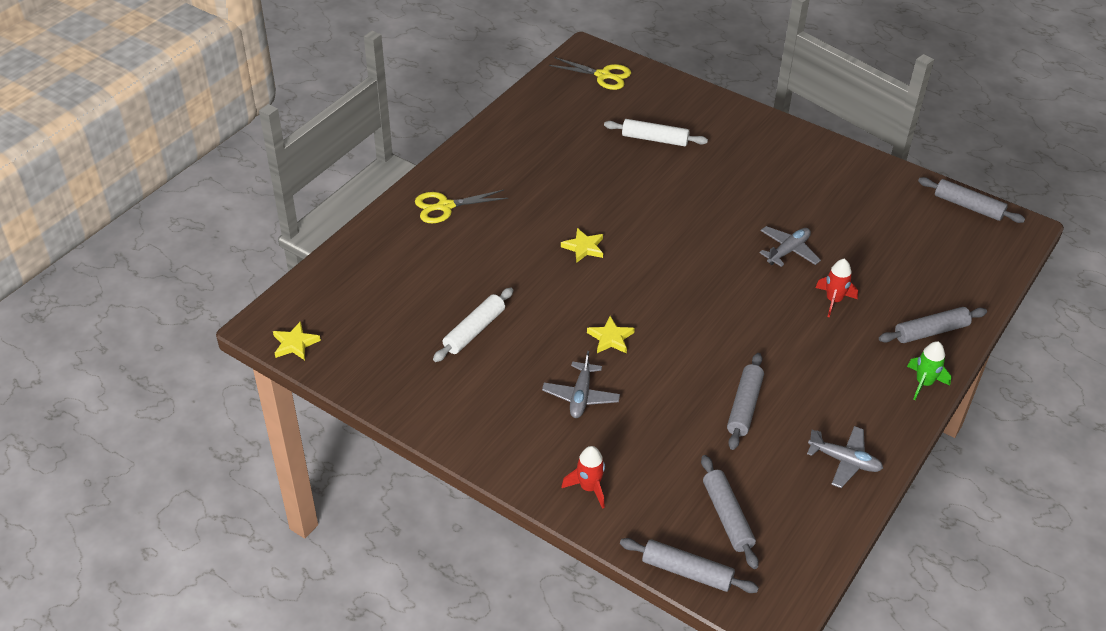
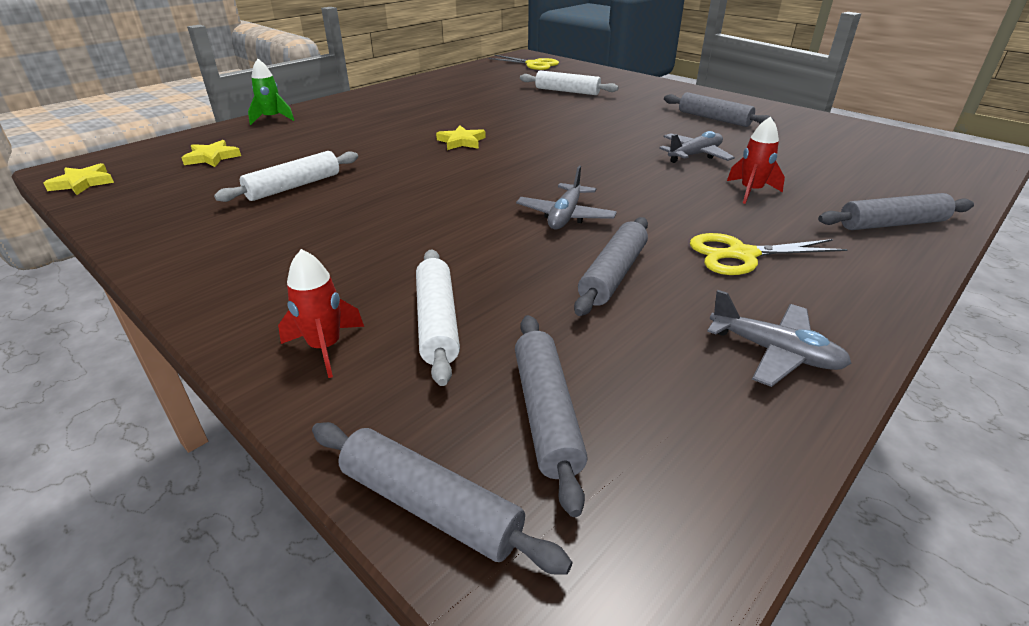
camera: 10 degrees right, 10 degrees down
(445, 206) = (338, 113): yellow scissors -> yellow scissors (741, 255)
(581, 396) = (383, 247): grey plane -> grey plane (565, 216)
(610, 338) = (454, 202): yellow star -> yellow star (212, 157)
(646, 461) = (437, 322): none -> white rolling pin
(923, 383) = (895, 271): green rocket -> green rocket (272, 119)
(968, 206) = (910, 139): grey rolling pin -> grey rolling pin (714, 118)

